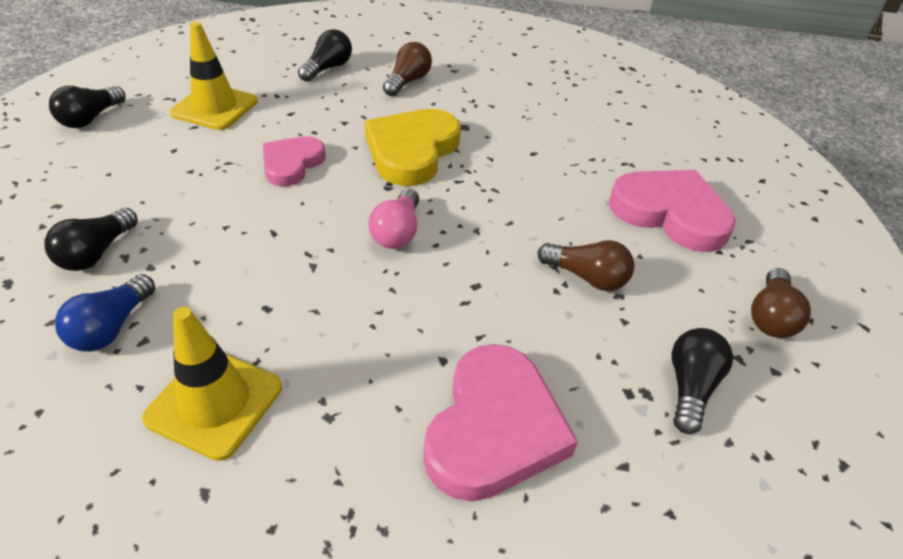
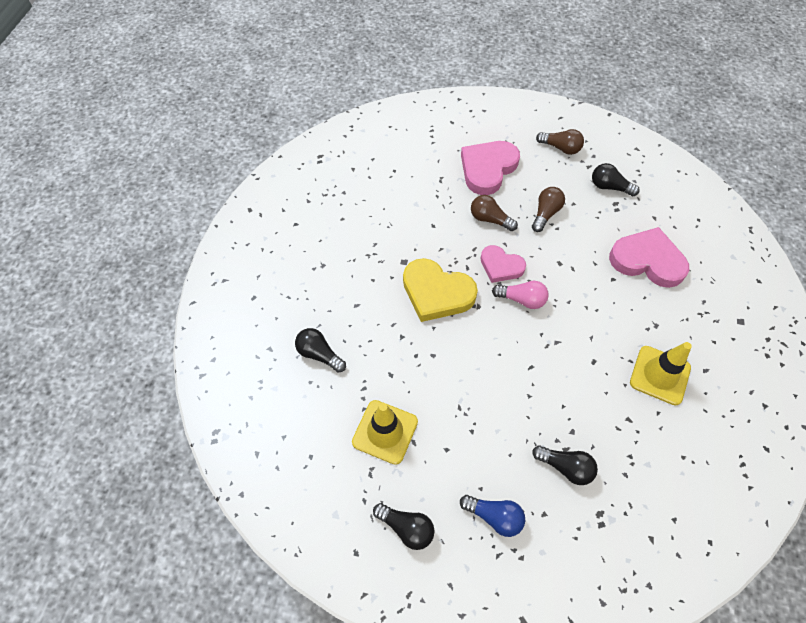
camera: 85 degrees left, 15 degrees up
(111, 327) = (623, 438): blue light bulb -> blue light bulb (494, 517)
(292, 164) = (458, 365): pink heart -> pink heart (501, 266)
(408, 81) = (341, 296): brown light bulb -> brown light bulb (490, 219)

